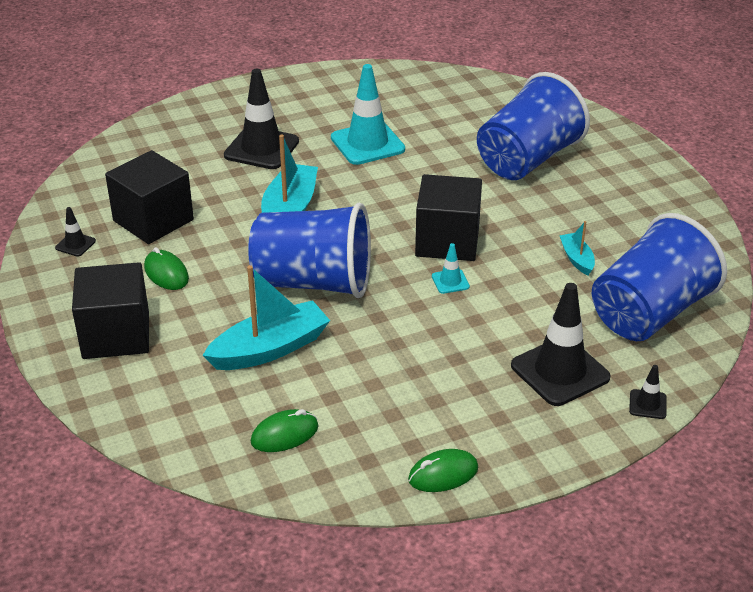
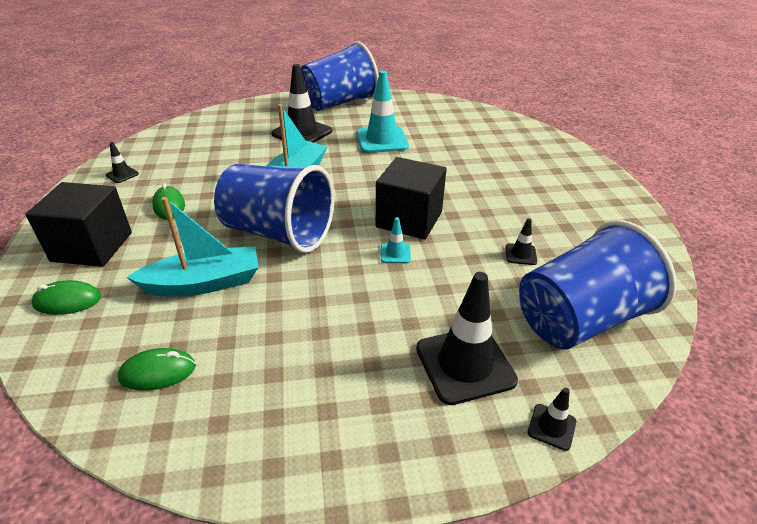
camera: 15 degrees right, 0 degrees up
(153, 220) = (190, 167): black cube -> none
(443, 474) = (285, 462): green mouse -> green mouse (68, 301)
(527, 160) = (504, 169): blue cup -> blue cup (339, 103)
(577, 259) = (520, 254): turquoise boat -> black traffic cone

